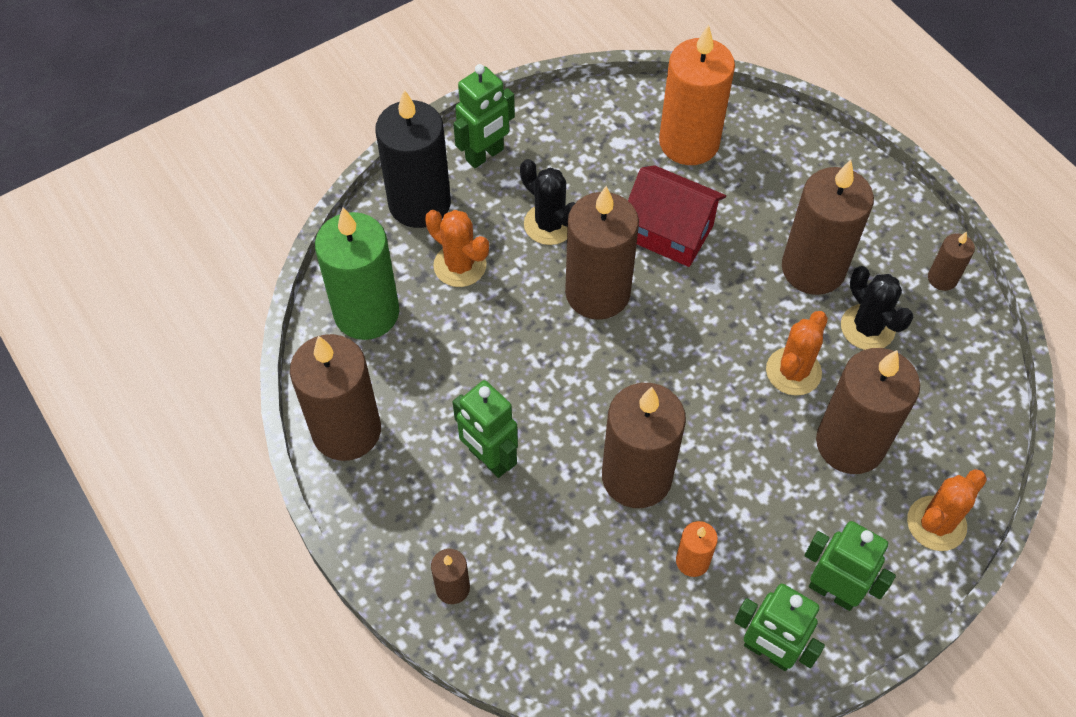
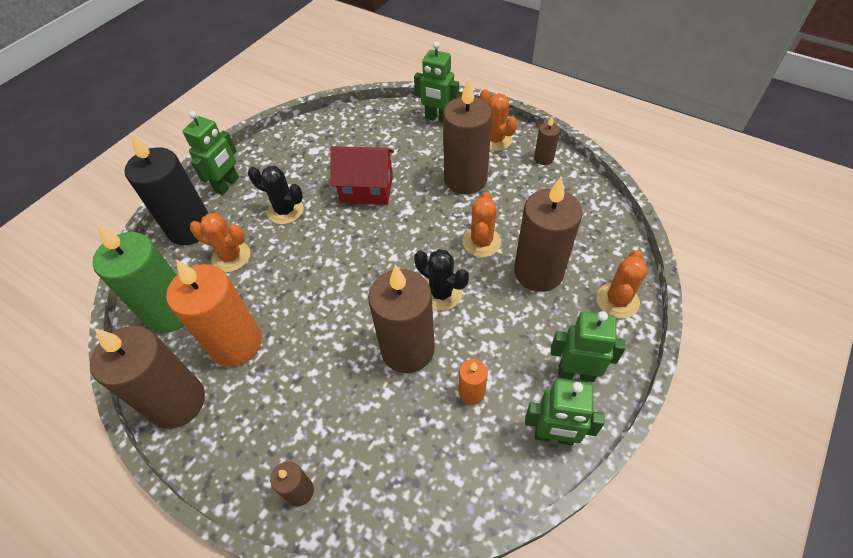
camera: 20 degrees left, 5 degrees down
(489, 459) = (295, 379): green robot -> green robot (438, 118)
(597, 293) = (333, 241): brown candle -> none
(689, 142) = (358, 136): orange candle -> orange candle (236, 344)
(867, 327) = (514, 200): black cactus -> black cactus (441, 293)
(885, 221) = (495, 140): none -> orange cactus

